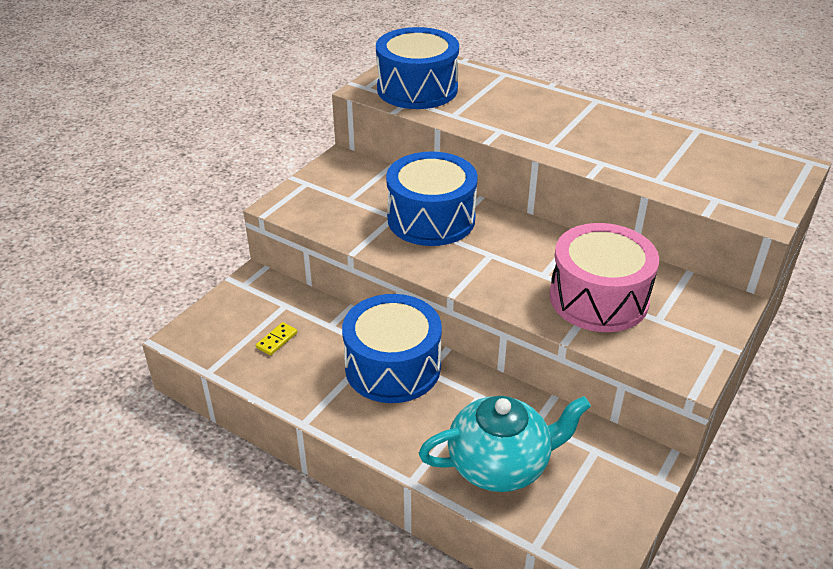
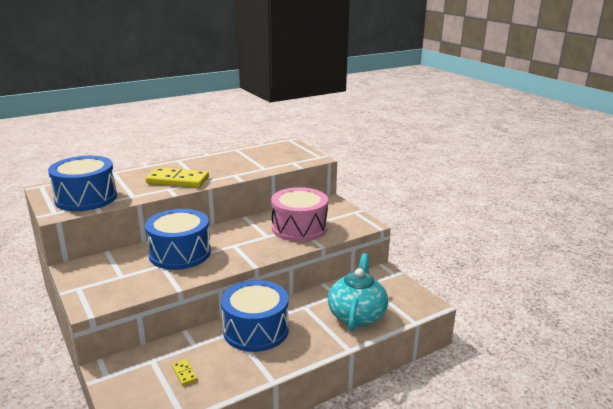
camera: 65 degrees left, 15 degrees down
(531, 126) = (178, 180): none -> yellow domino

